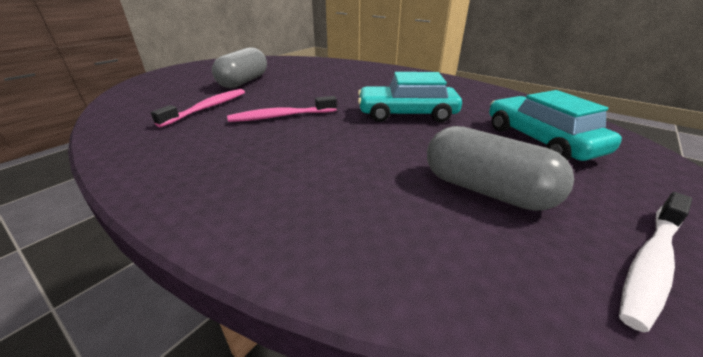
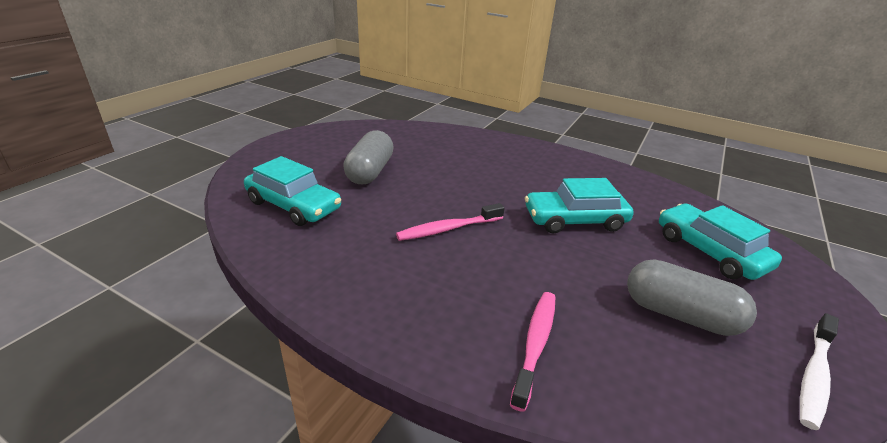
camera: 10 degrees left, 0 degrees up
(161, 99) = (293, 205): none -> turquoise car
(208, 108) = (359, 218): pink toothbrush -> pink toothbrush (535, 344)

